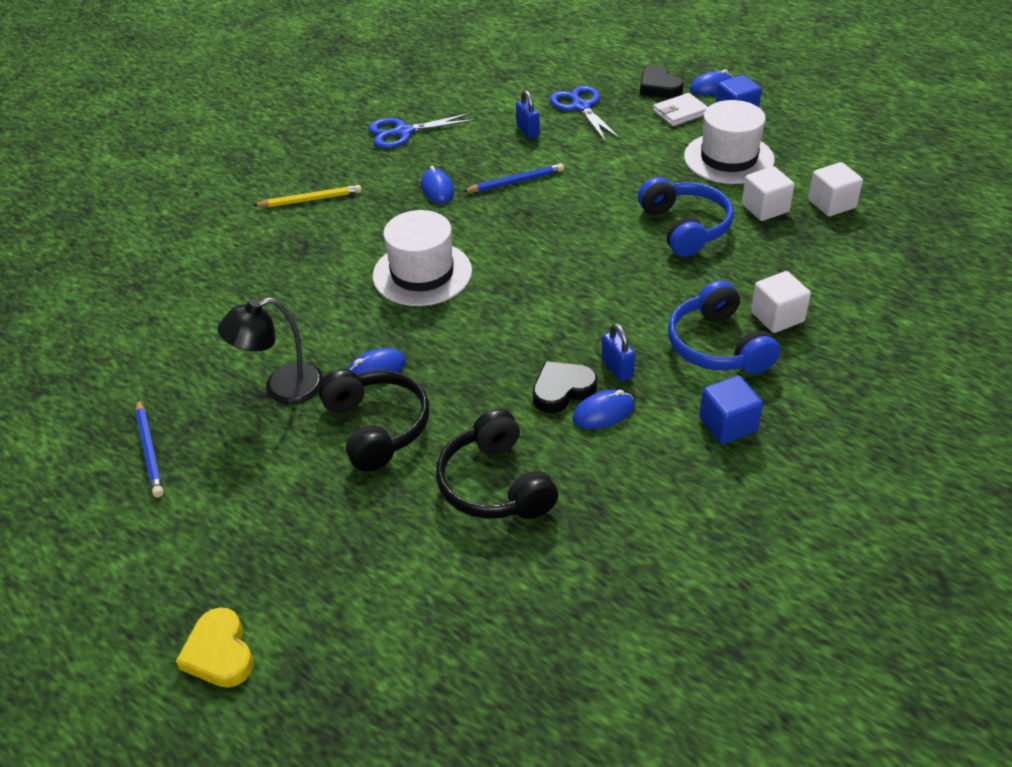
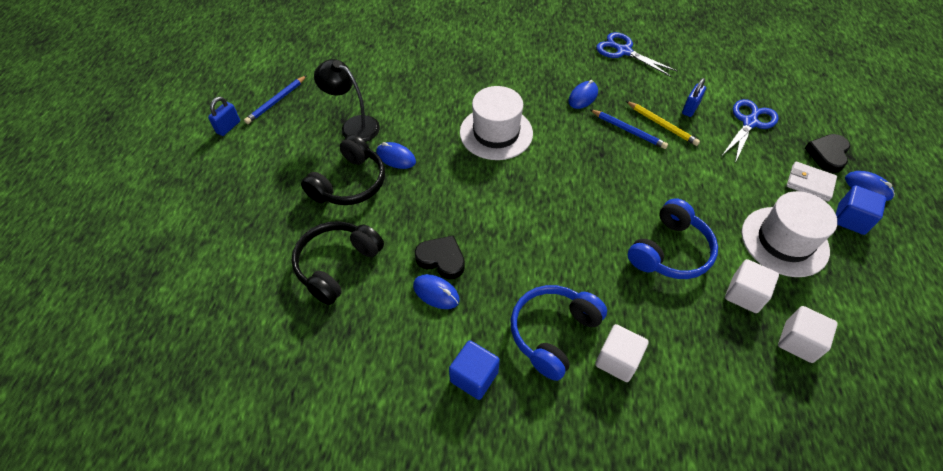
camera: 55 degrees right, 10 degrees up
(219, 653) = (156, 207): yellow heart -> none
(310, 199) = (519, 48): yellow pencil -> yellow pencil (662, 125)
(617, 368) = (484, 281): blue padlock -> blue padlock (228, 127)

